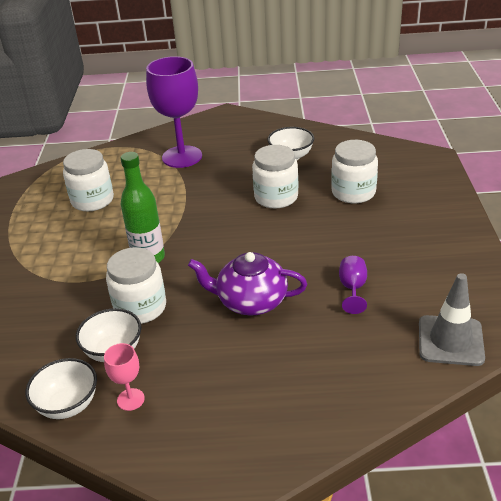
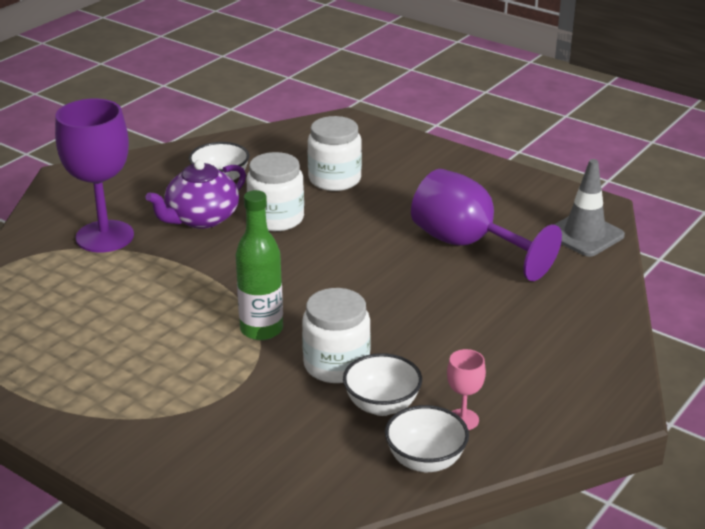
camera: 55 degrees left, 5 degrees down
(92, 200) = (90, 325): white jar -> none
(251, 301) = (414, 300): purple teapot -> purple teapot (201, 218)
(352, 289) = (468, 245): purple goblet -> purple goblet, size x2.23

